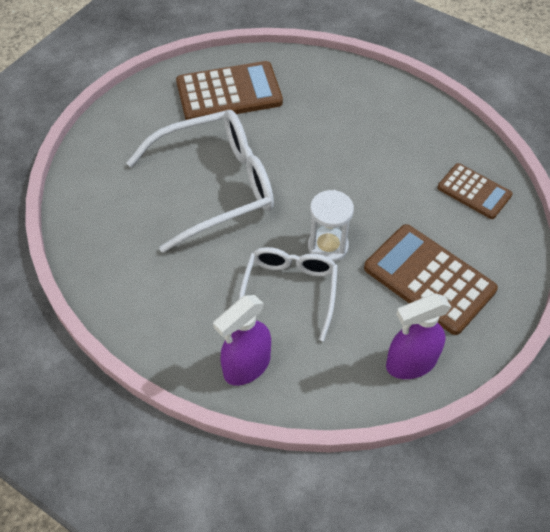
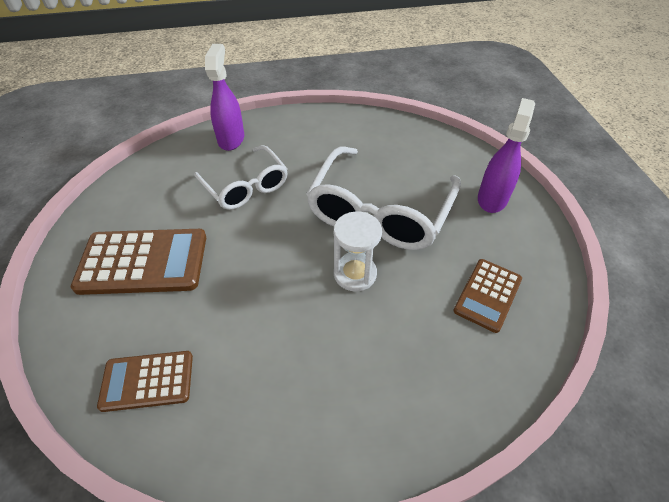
camera: 135 degrees right, 5 degrees down
(229, 93) = (487, 295): brown calculator -> brown calculator, size x0.60
(328, 246) = (247, 230): white hourglass -> white hourglass (355, 274)
(410, 363) = (122, 201): purple spray bottle -> purple spray bottle (492, 198)

